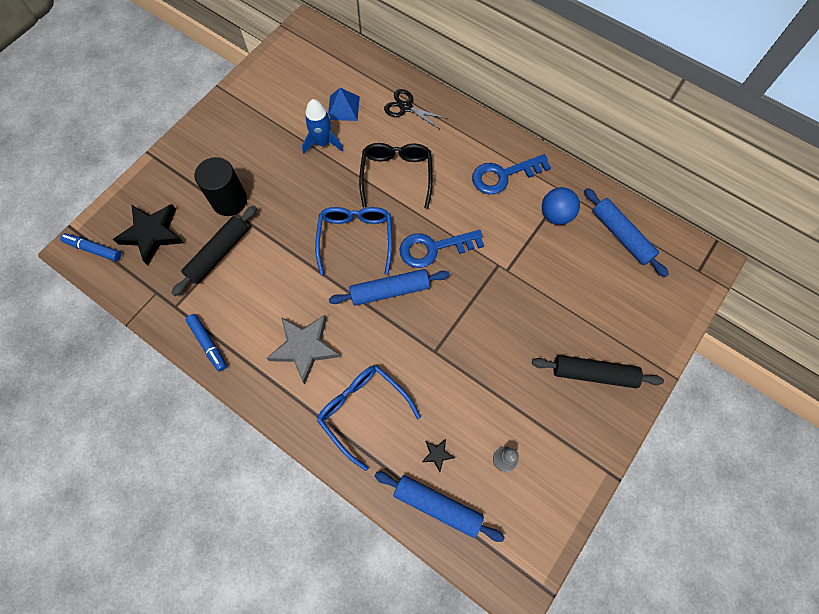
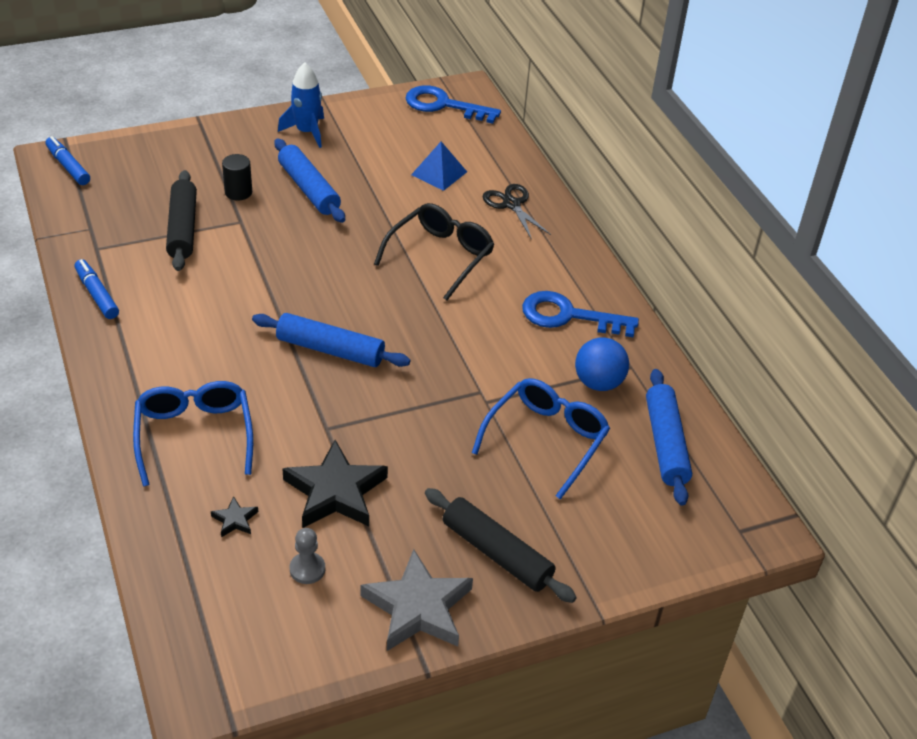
camera: 30 degrees right, 25 degrees down
(152, 234) = (135, 182): black star -> black star (335, 492)
(208, 344) = (97, 294): blue marker -> blue marker turned 150 degrees clockwise
(218, 254) = (182, 228): black rolling pin -> black rolling pin turned 75 degrees counterclockwise
(229, 201) = (238, 192): black cylinder -> black cylinder, size x0.59
(304, 347) = (189, 349): grey star -> grey star (418, 607)
(323, 142) = (386, 191): blue rocket -> blue rocket (307, 132)
(355, 238) = (339, 287): blue glasses -> blue glasses (546, 440)
(433, 248) = (418, 339): blue key -> blue key (443, 105)
(437, 506) = (188, 565): blue rolling pin -> blue rolling pin (309, 189)

